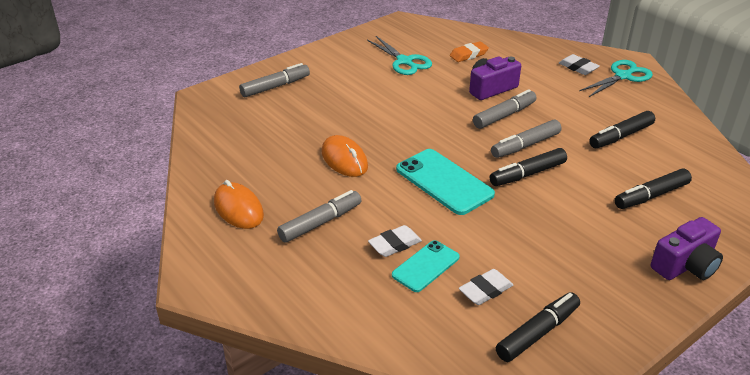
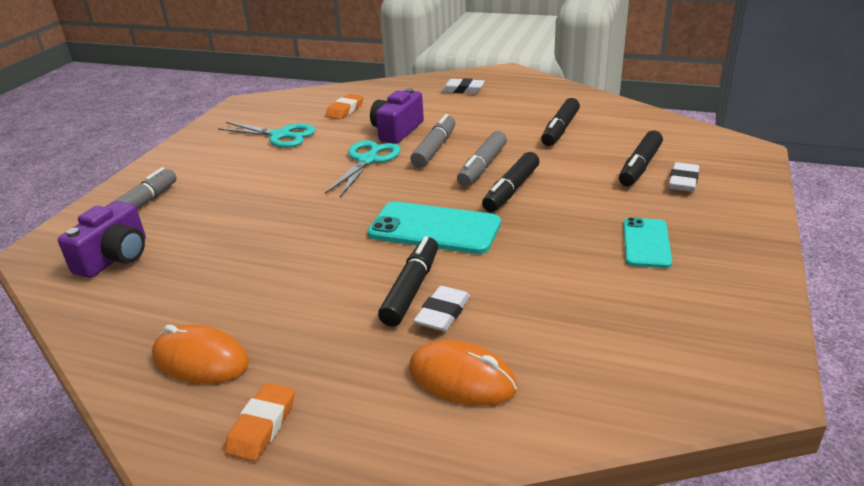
camera: 30 degrees left, 5 degrees down
(241, 263) = (262, 426): none -> orange eraser
(320, 223) = (329, 329): grey marker -> none
(344, 159) = (297, 250): orange mouse -> orange mouse (462, 379)
(426, 266) = (500, 320): turquoise phone -> turquoise phone (646, 243)
(485, 290) = (588, 315): white eraser -> white eraser (683, 181)
(537, 333) = (684, 333): black marker -> black marker (411, 289)
(623, 76) = (509, 84): turquoise scissors -> turquoise scissors (367, 160)
(685, 265) = (734, 211): purple camera -> purple camera (115, 257)

